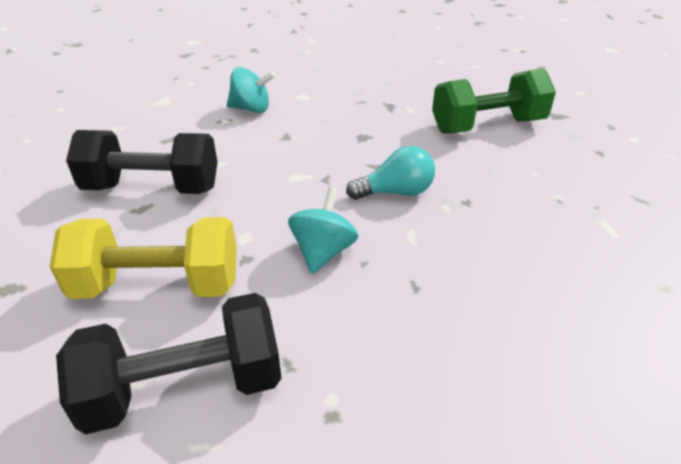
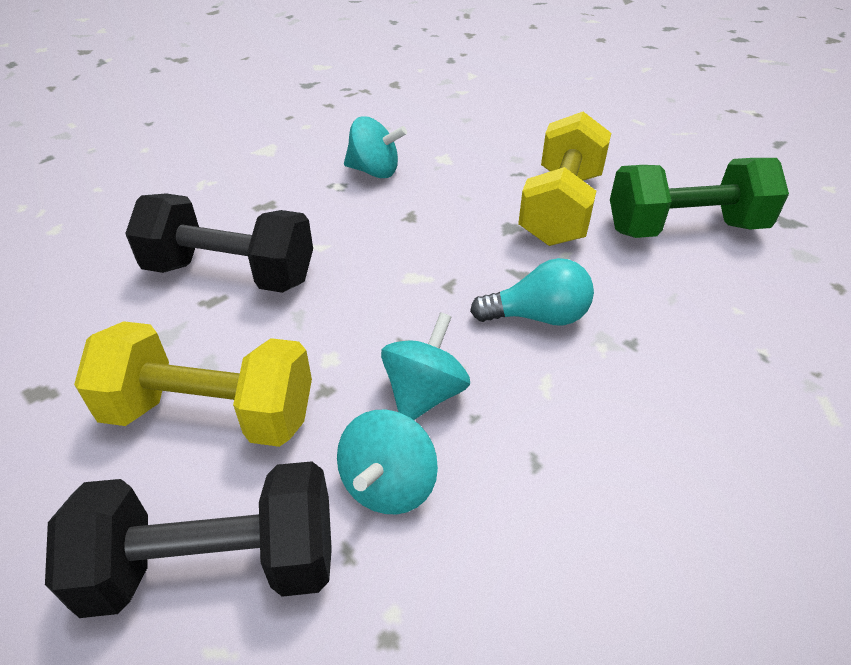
camera: 10 degrees right, 5 degrees up
(309, 315) = (388, 485): none -> turquoise spinning top
(397, 121) = (561, 208): none -> yellow dumbbell

